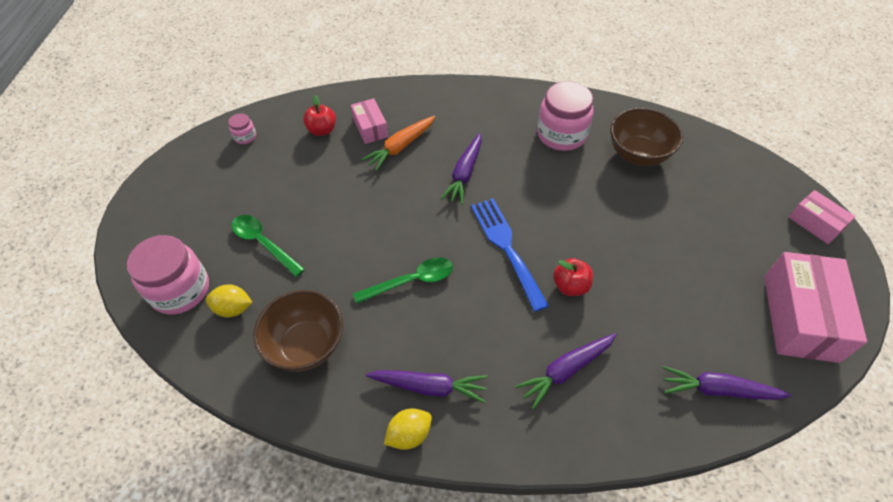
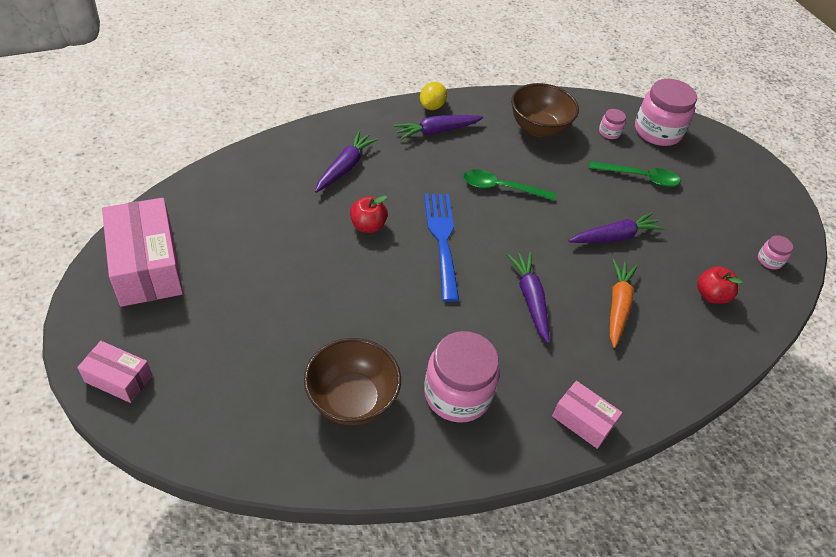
camera: 145 degrees right, 5 degrees down
(233, 308) = (609, 132): yellow lemon -> pink jar
(370, 128) = (669, 317): pink box -> pink box (583, 420)
(411, 281) = (501, 188): green spoon -> green spoon turned 60 degrees clockwise
(506, 247) = (442, 240): blue fork -> blue fork turned 135 degrees counterclockwise
(718, 390) = (221, 189): purple carrot -> purple carrot (614, 236)

